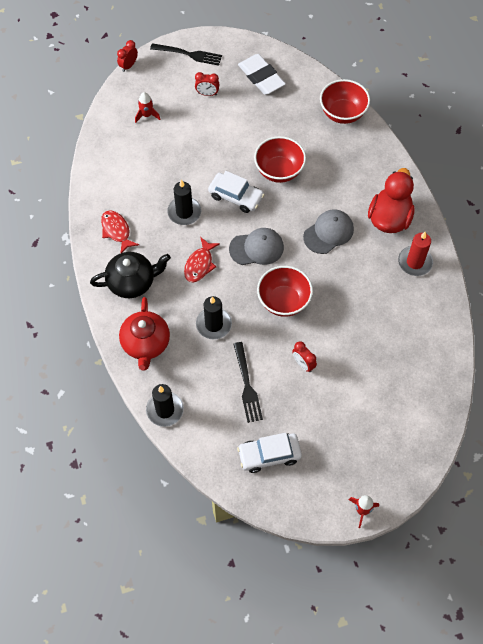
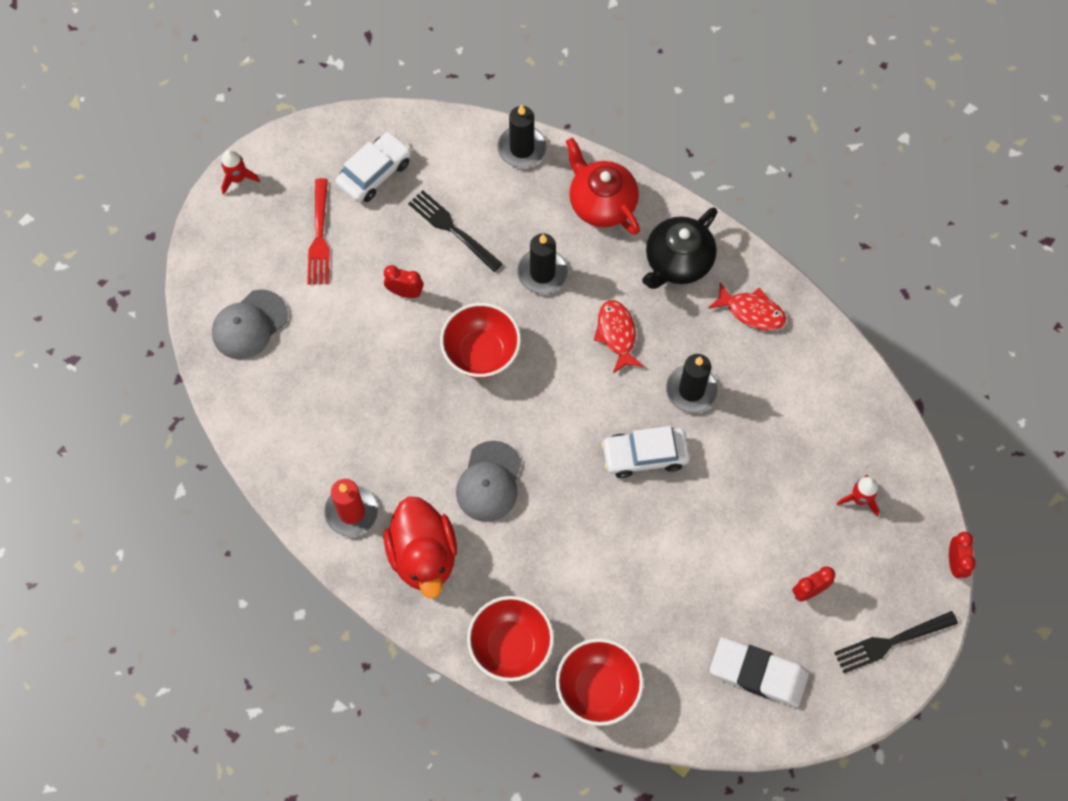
camera: 145 degrees right, 5 degrees up
(256, 248) = (564, 400): grey cap -> grey cap (249, 325)
(279, 171) = (618, 532): red bowl -> red bowl (511, 646)
(333, 434) = (319, 236): none -> red fork

